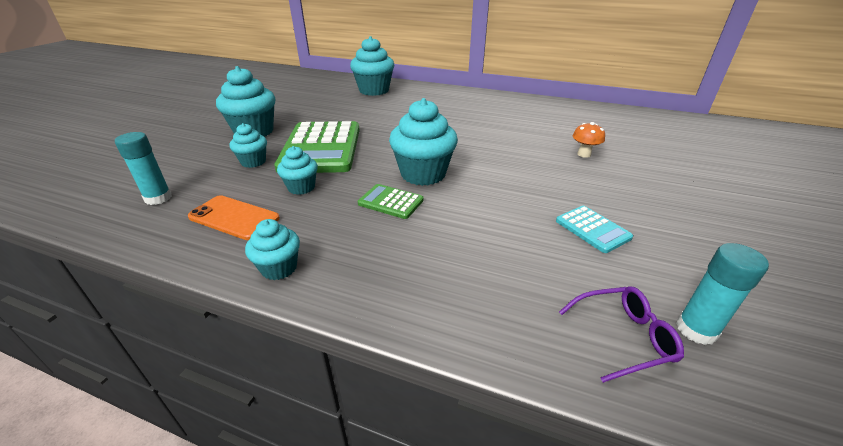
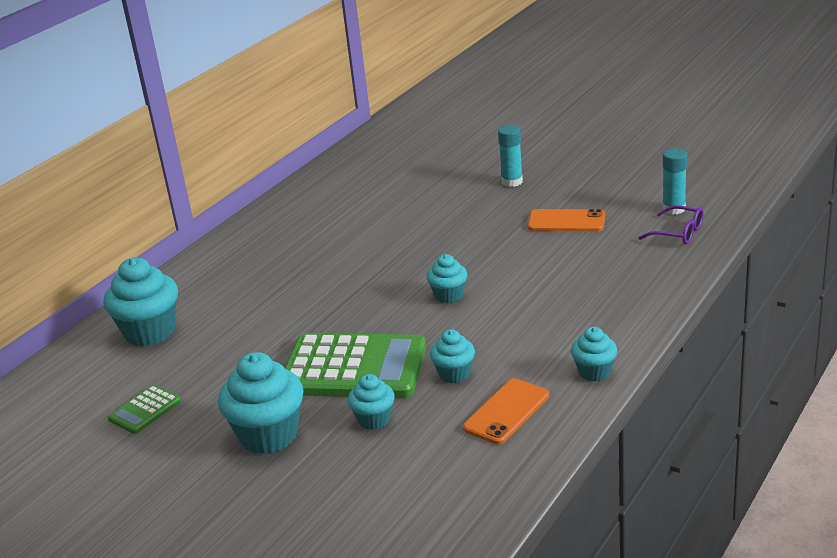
camera: 75 degrees left, 5 degrees down
(158, 198) = (448, 479): turquoise glue stick -> turquoise glue stick (512, 182)
(390, 202) = (500, 316): green calculator -> green calculator (145, 410)
(423, 174) = (448, 295): turquoise cupcake -> turquoise cupcake, size x0.56
(584, 154) = (438, 201): orange mushroom -> none
(592, 229) = (566, 221): turquoise calculator -> orange phone
(623, 337) = (678, 233): purple glasses -> purple glasses turned 120 degrees clockwise

